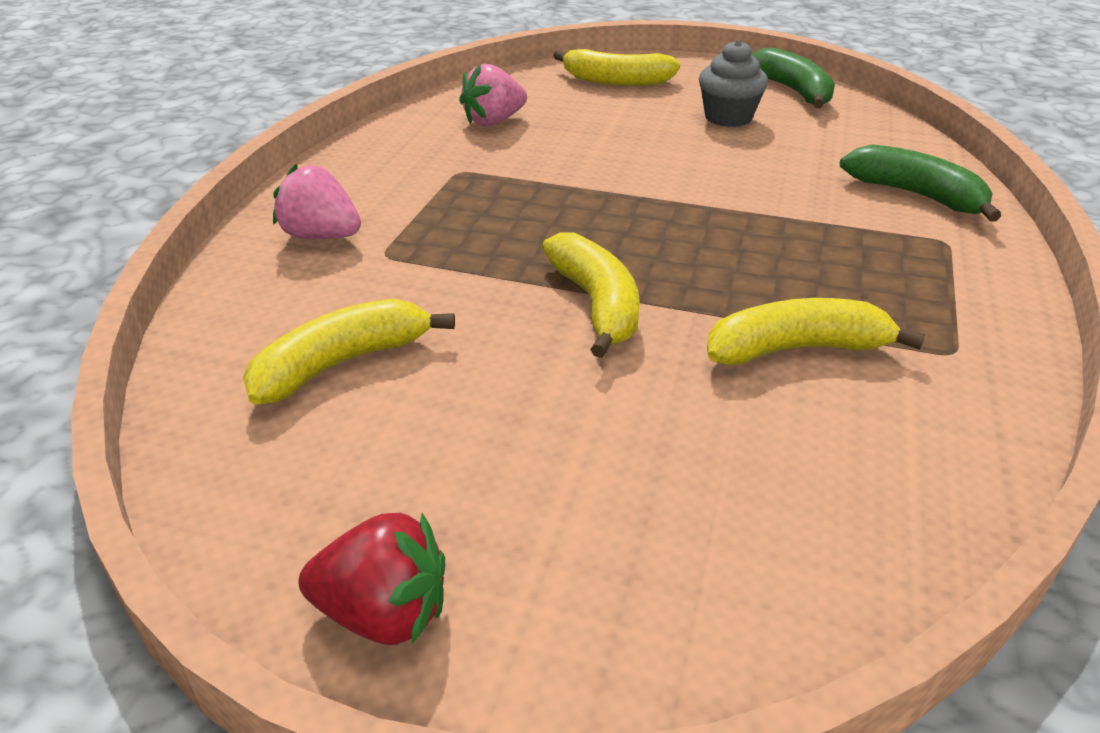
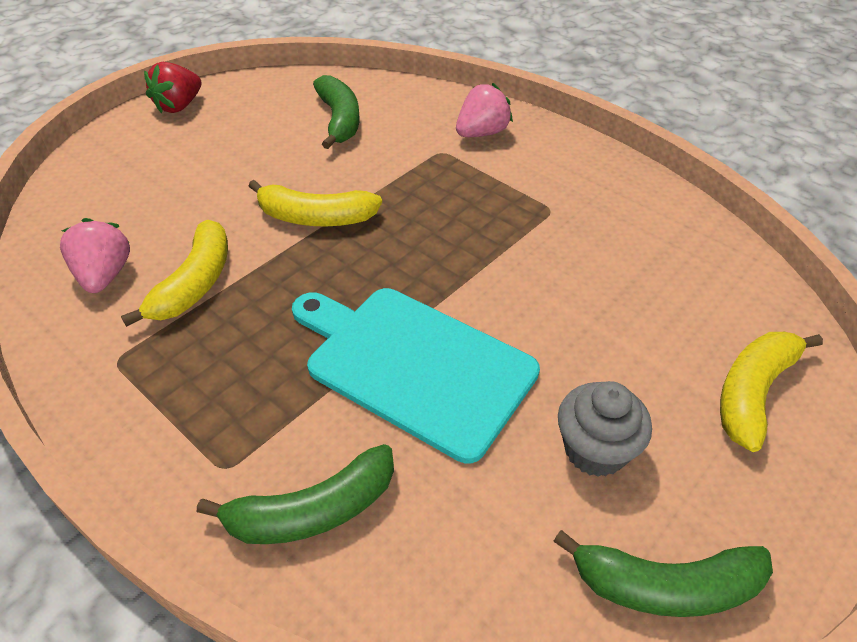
camera: 115 degrees right, 10 degrees up
(342, 363) = (339, 120): yellow banana -> green banana
(493, 121) = (652, 255): pink strawberry -> pink strawberry (105, 275)
(740, 191) = (414, 365): none -> turquoise cutting board

